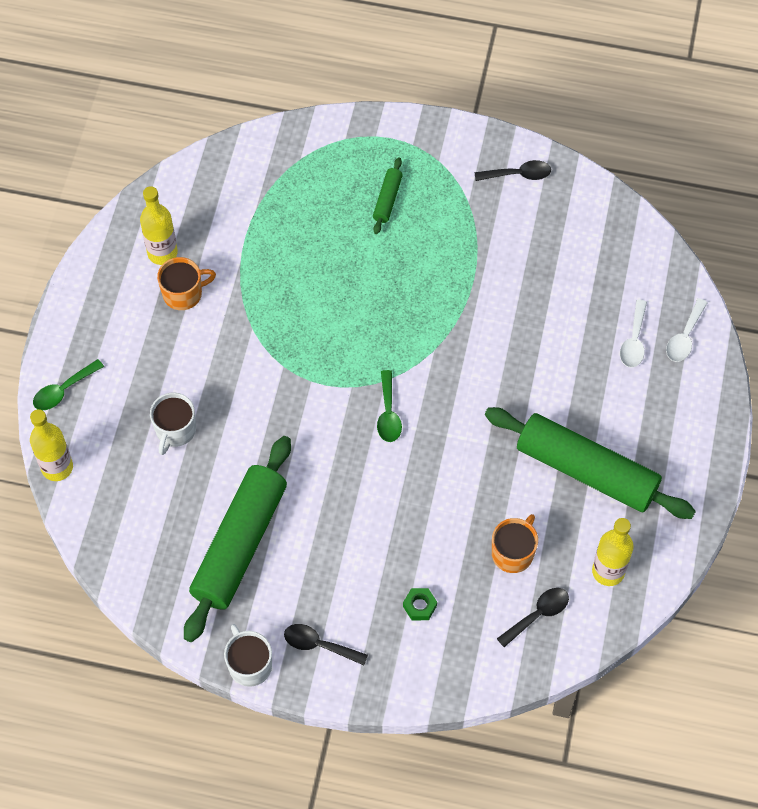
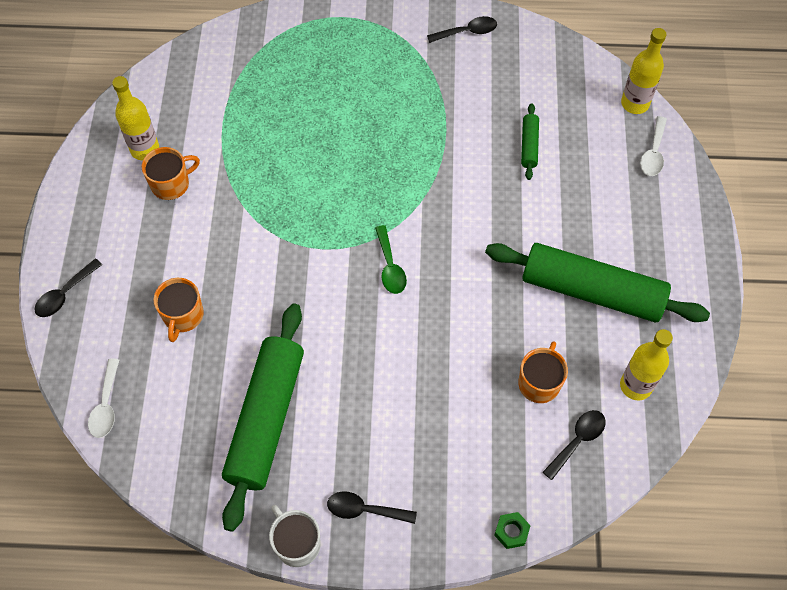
camera: 10 degrees left, 0 degrees up
(57, 467) = (68, 372): yellow bottle -> yellow bottle (635, 103)
(64, 390) = (65, 294): green spoon -> black spoon
(175, 430) = (183, 316): white mug -> orange mug
(387, 199) = (351, 71): green rolling pin -> green rolling pin (529, 145)
(419, 606) = (458, 452): green nut -> green nut (511, 532)
(634, 341) = (607, 163): white spoon -> white spoon (106, 405)

